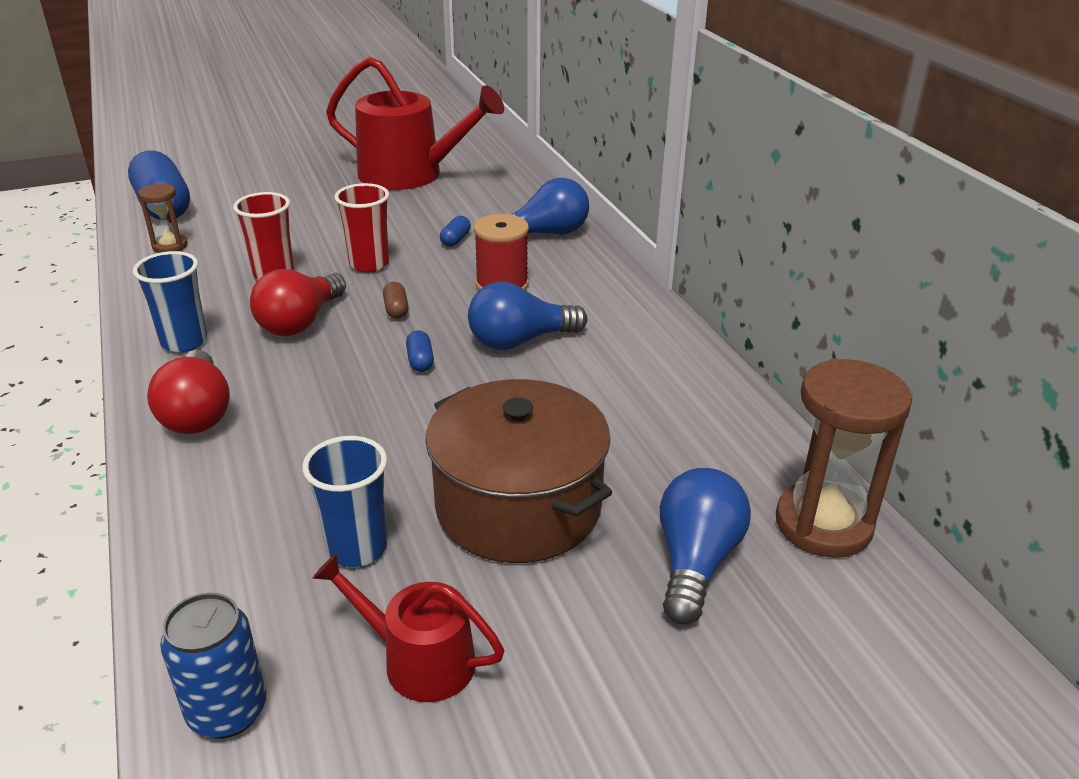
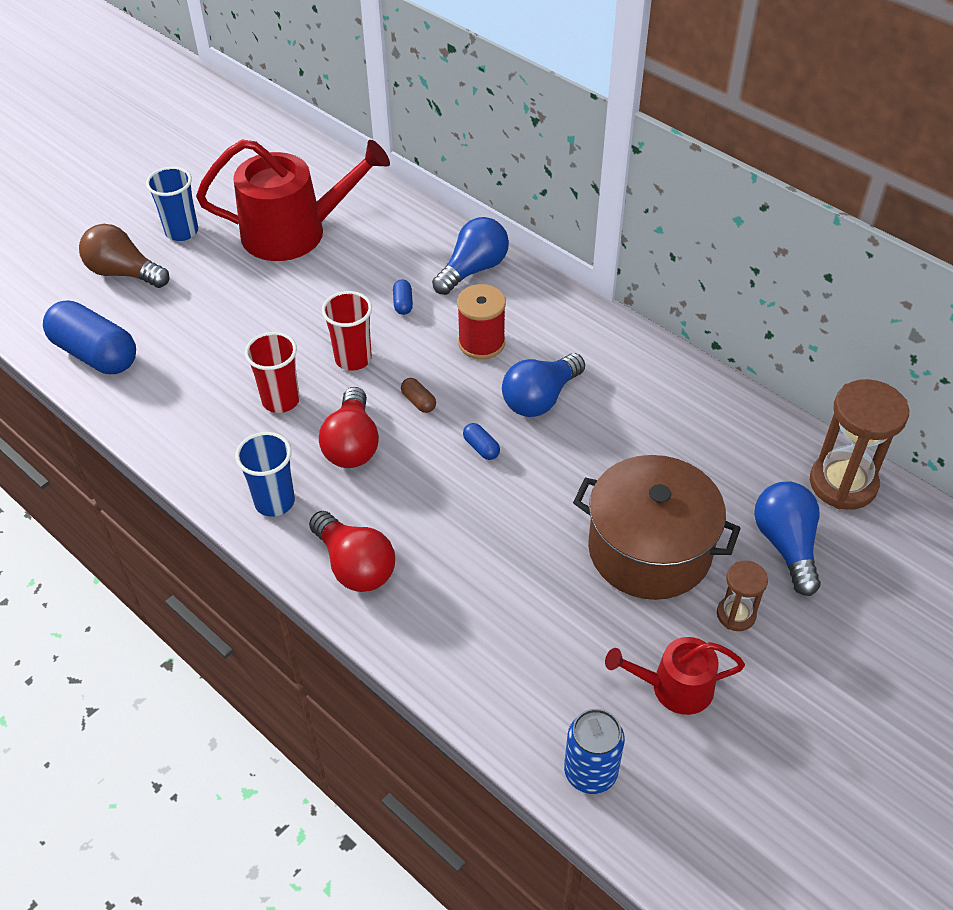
camera: 25 degrees left, 15 degrees up
(170, 246) = (153, 401): brown hourglass -> brown hourglass (736, 615)
(245, 166) = (124, 273): none -> brown light bulb
(357, 548) = (571, 627): blue cup -> blue cup (182, 231)

